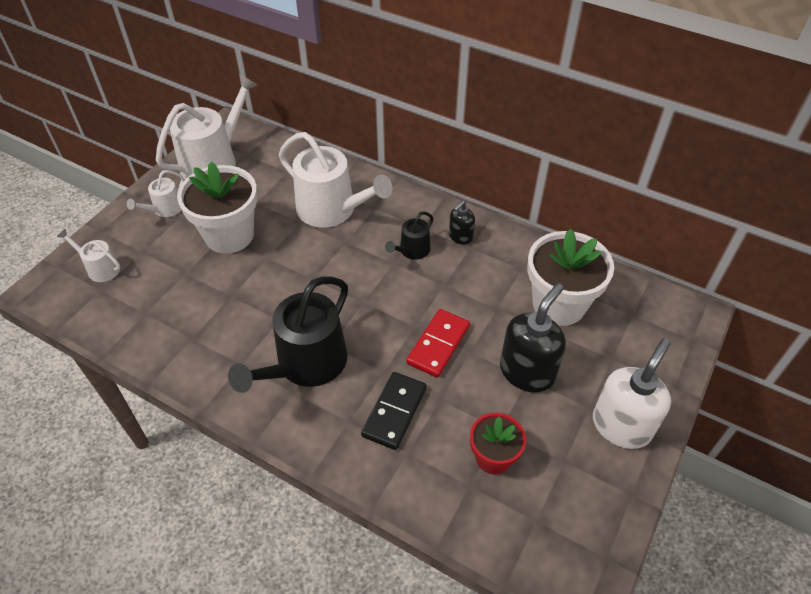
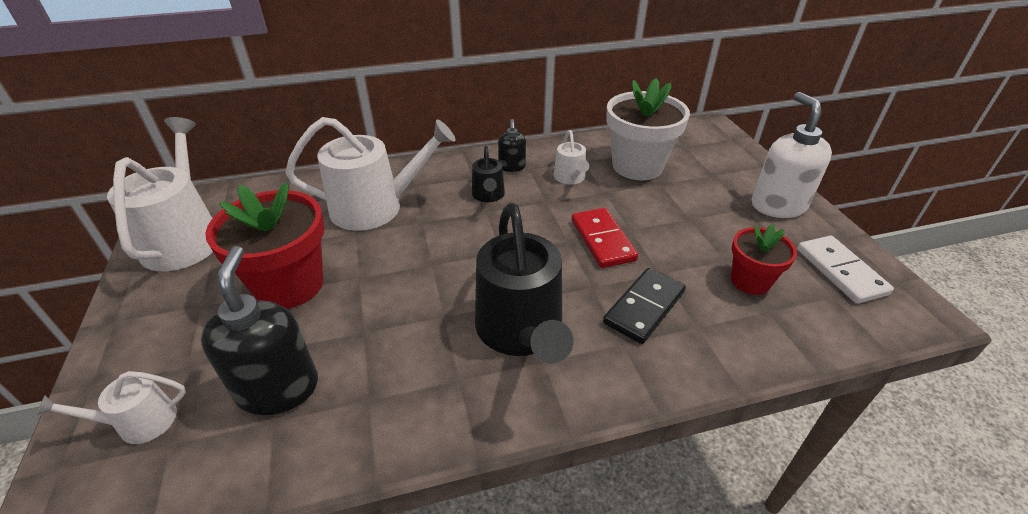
camera: 45 degrees left, 10 degrees down
(165, 209) = (170, 310): white watering can -> white watering can (570, 178)
(229, 235) = (289, 285): white flower pot -> red flower pot
(394, 412) = (644, 307): black domino -> black domino turned 60 degrees clockwise
(527, 372) = (682, 215): black soap dispenser -> black soap dispenser (278, 388)
(575, 511) = (840, 271): none -> white domino

